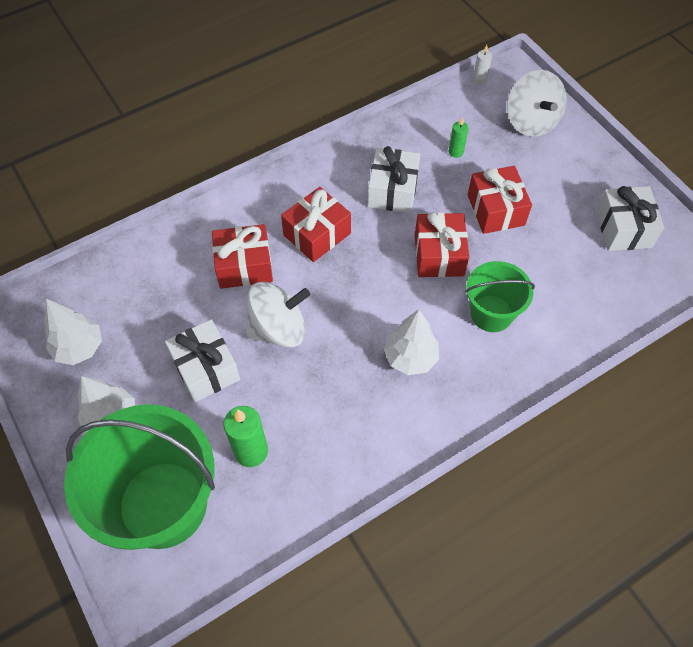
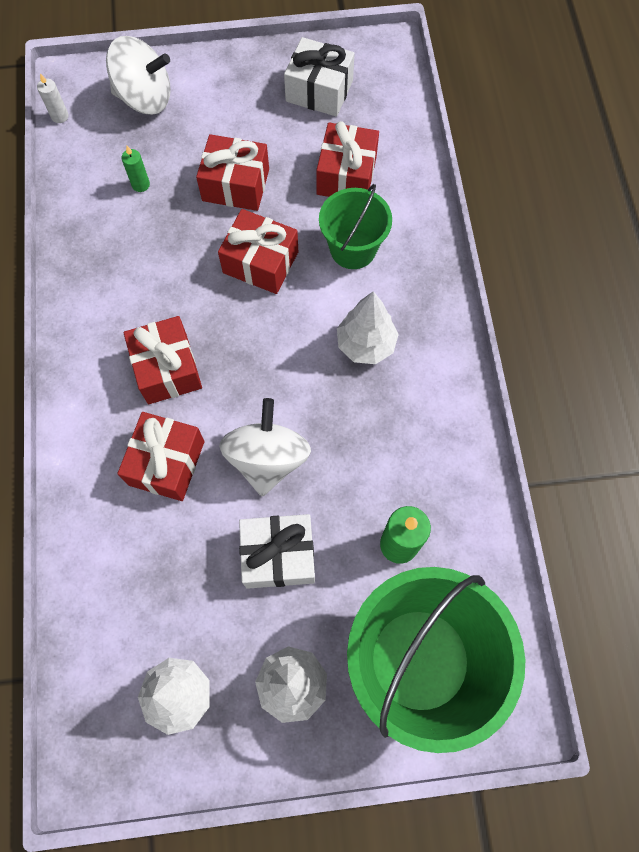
camera: 65 degrees left, 10 degrees up
(392, 191) = (154, 268): white gift -> none
(557, 281) = (346, 175): none -> red gift

